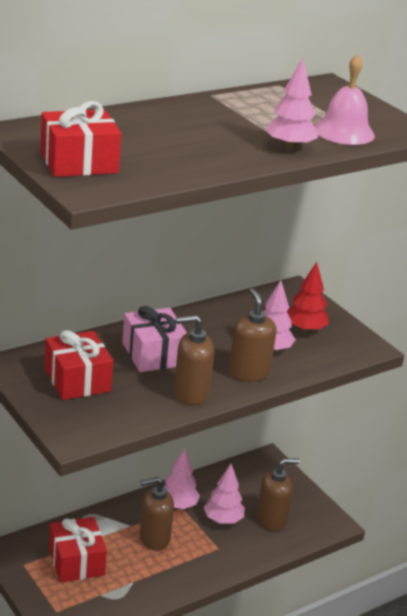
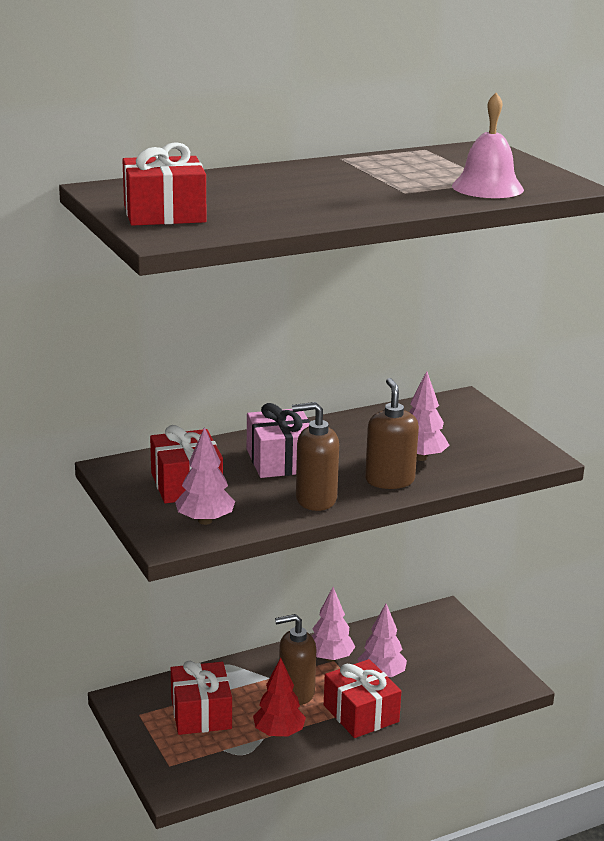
camera: 10 degrees right, 5 degrees down
(211, 556) = (361, 713): none -> red gift
(271, 519) = (440, 677): brown soap dispenser -> none
(289, 147) = (416, 201): pink tree -> pink tree (205, 521)
(305, 329) = (467, 439): red tree -> red tree (279, 733)

